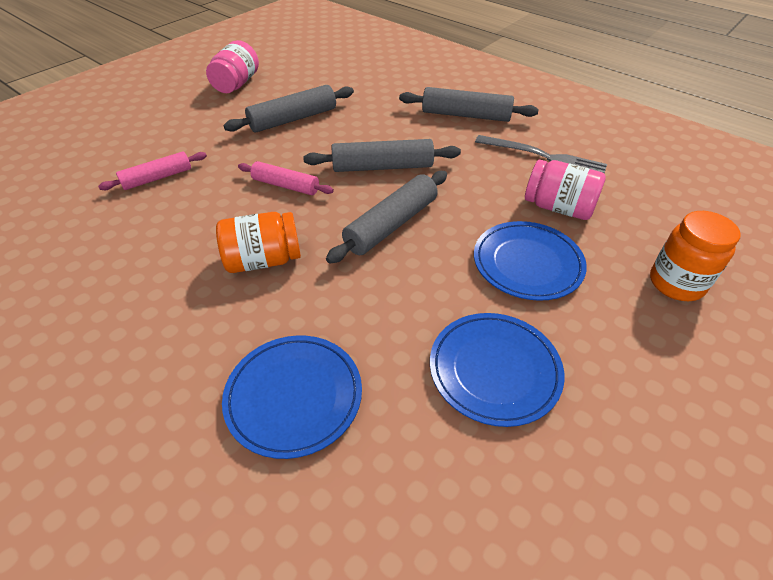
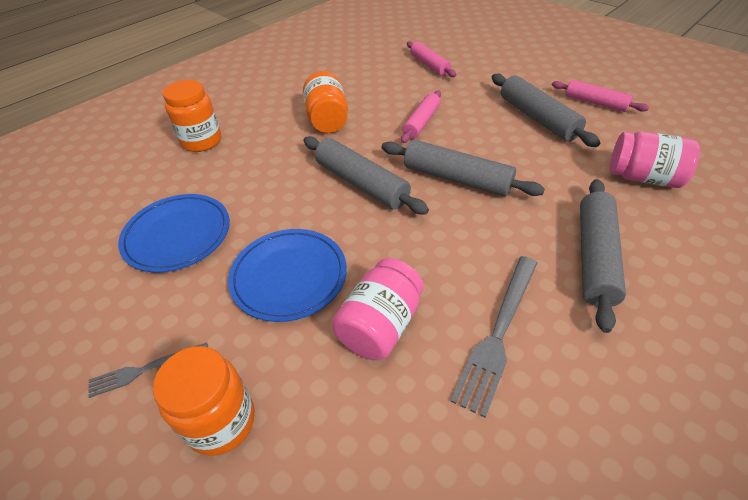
camera: 95 degrees right, 0 degrees up
(236, 84) = (597, 80): pink jar -> pink jar (643, 177)
(275, 90) = (595, 103): none -> pink rolling pin
(294, 396) = (201, 141): blue plate -> orange jar
(382, 167) = (456, 178): grey rolling pin -> grey rolling pin turned 60 degrees counterclockwise
(662, 346) = (145, 369): none -> grey fork

